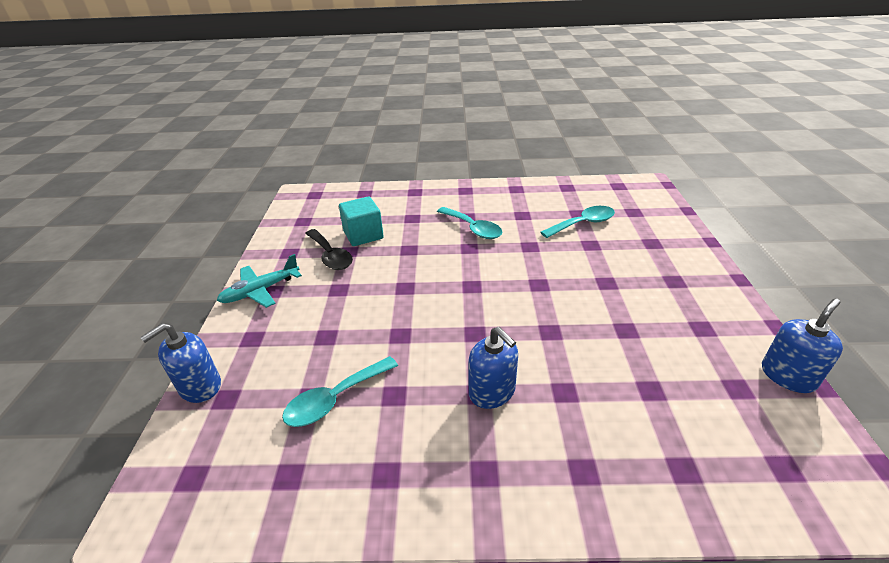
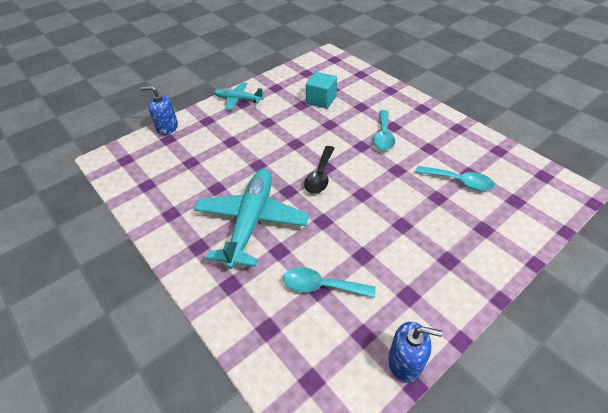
camera: 50 degrees right, 10 degrees up
(330, 256) = (289, 102): black spoon -> black spoon (320, 176)
(335, 399) = (196, 171): turquoise spoon -> turquoise spoon (321, 286)
(492, 392) = (251, 221): blue soap dispenser -> turquoise plane

